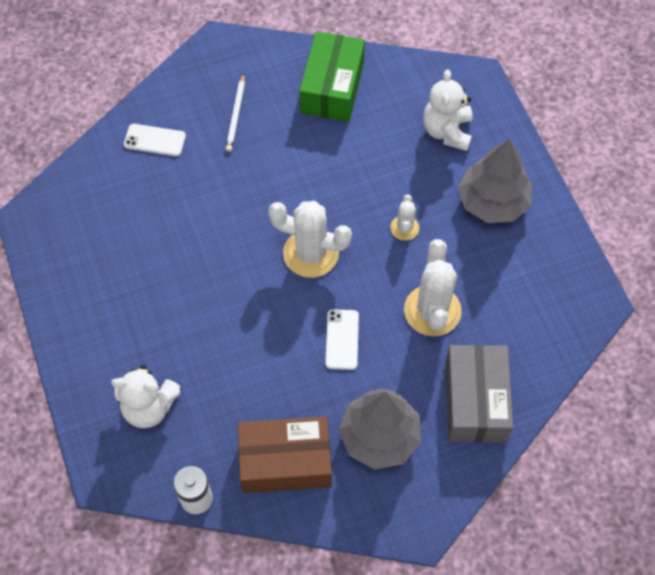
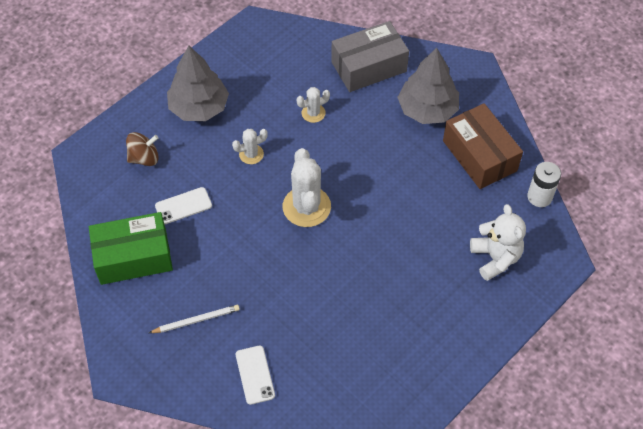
camera: 115 degrees left, 5 degrees down
(342, 339) = (368, 158): white phone -> white phone (183, 206)
(432, 311) = (313, 113): white cactus -> white cactus, size x0.52
(447, 131) = (144, 158): white teddy bear -> brown spinning top

